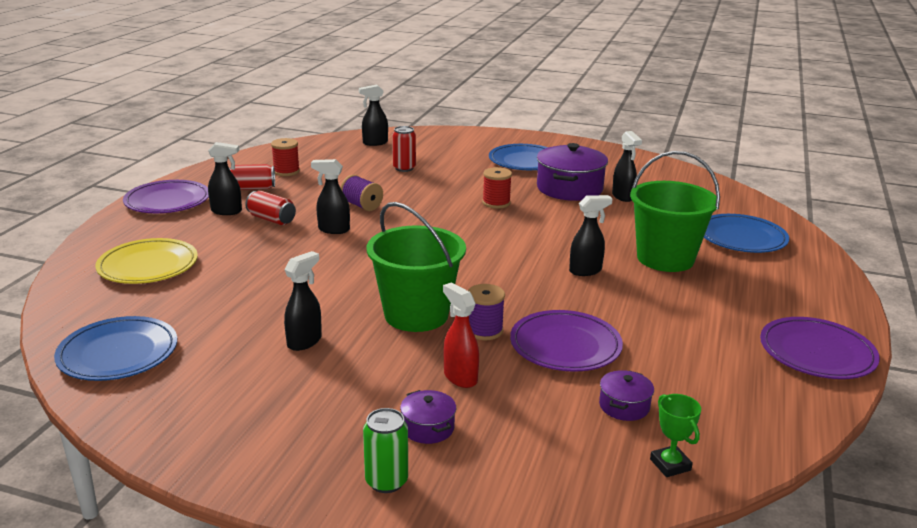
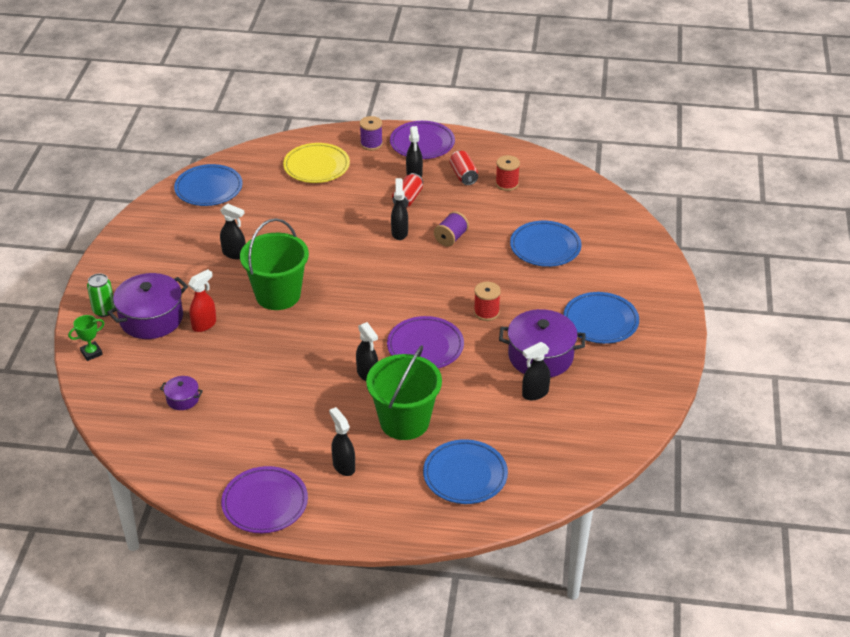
camera: 80 degrees right, 15 degrees up
(375, 143) = (602, 218): black spray bottle -> black spray bottle (343, 466)
(404, 168) = (545, 247): red can -> blue plate
(428, 428) = (151, 318): purple pot -> purple pot, size x2.07
(484, 330) = (263, 329): purple spool -> purple spool (371, 144)
(565, 346) = (250, 369): purple plate -> purple plate (425, 346)
(670, 465) = (126, 419): green trophy -> green trophy (91, 353)

